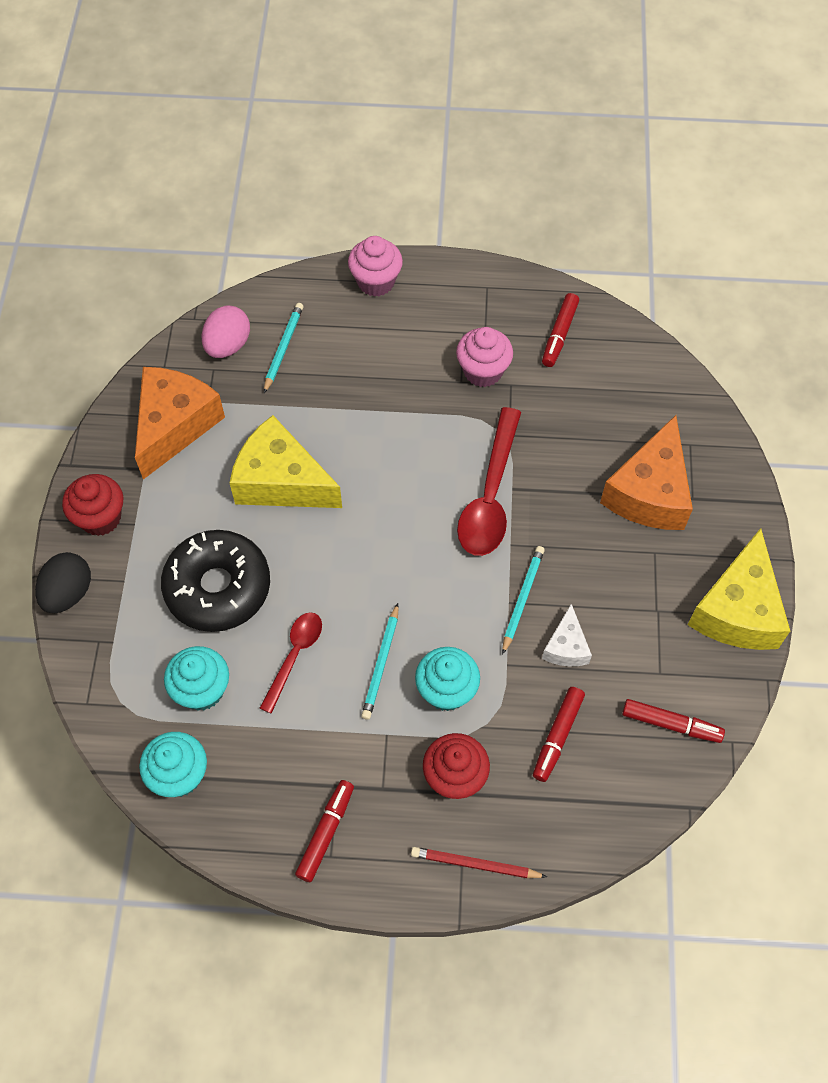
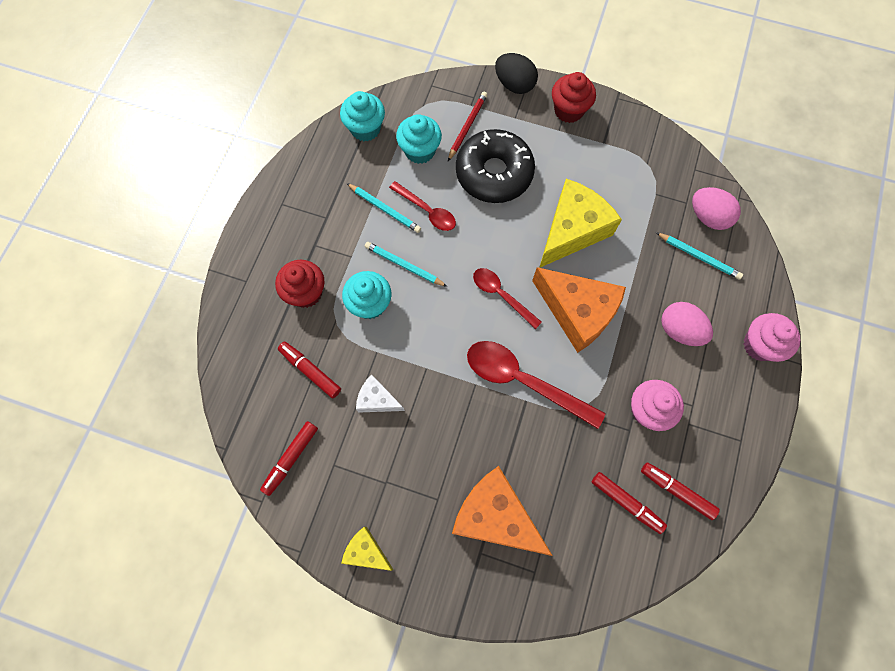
camera: 105 degrees right, 10 degrees up
(174, 425) = (638, 168): orange cheese -> orange cheese (577, 312)
(325, 833) = (297, 204): red marker -> red marker (626, 502)
(380, 355) = (679, 330): none -> pink egg
(390, 541) = (501, 295): none -> red spoon
(475, 864) = (242, 289): red pencil -> red pencil (467, 127)
(522, 599) = (426, 379): turquoise pencil -> turquoise pencil (384, 209)
(738, 610) = (366, 551): yellow cheese -> yellow cheese, size x0.51

